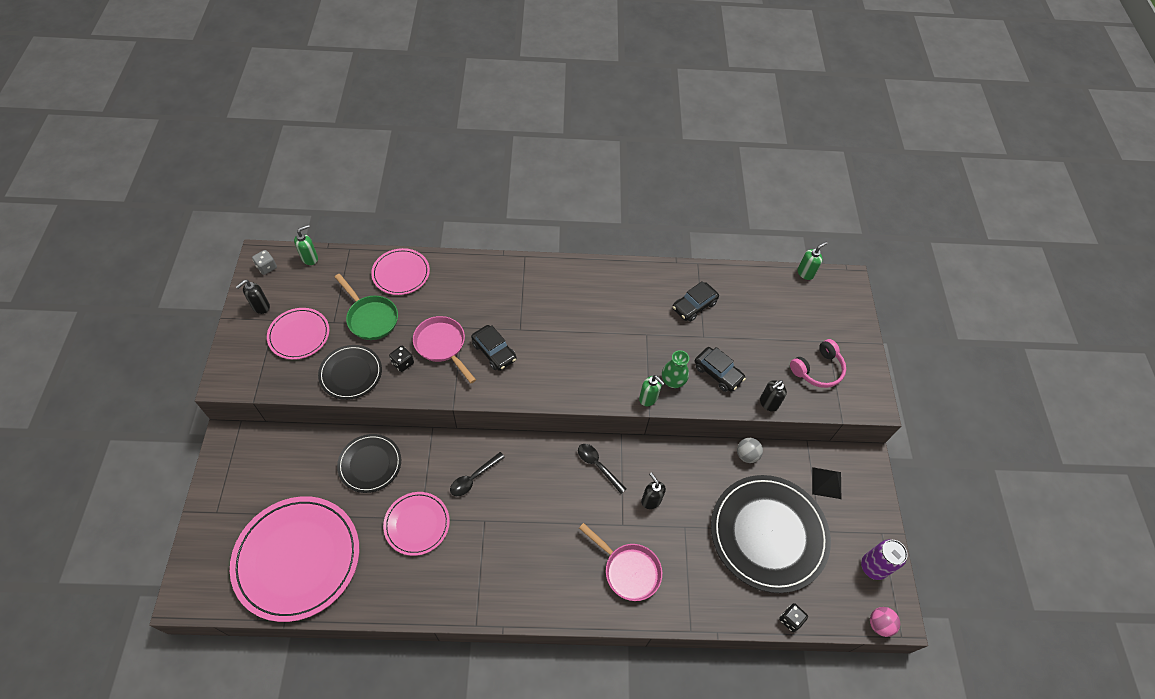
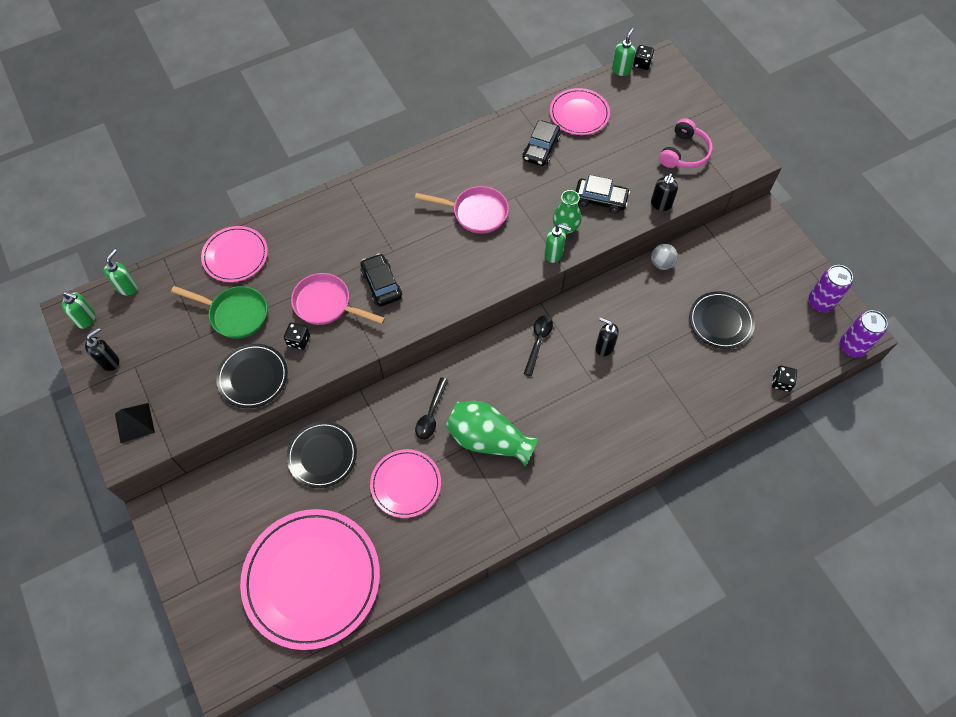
camera: 25 degrees left, 5 degrees up
(260, 307) = (109, 361): black soap dispenser -> black soap dispenser turned 150 degrees counterclockwise
(267, 267) = (86, 319): grey dice -> green soap dispenser
(299, 335) = (171, 368): pink plate -> pink plate (579, 114)
(494, 351) = (381, 284): black car -> black car turned 135 degrees counterclockwise
(505, 525) = (488, 439): none -> green vase
(598, 466) = (538, 342): black spoon -> black spoon turned 90 degrees clockwise
(628, 570) = (623, 417): pink pan -> pink pan (475, 213)
(768, 534) = (720, 321): black plate -> black plate, size x0.54
(826, 483) = (742, 252): black pyramid -> black pyramid (134, 422)
(827, 276) = (642, 64): none -> black dice
(879, 624) = (852, 346): pink ball -> purple can

